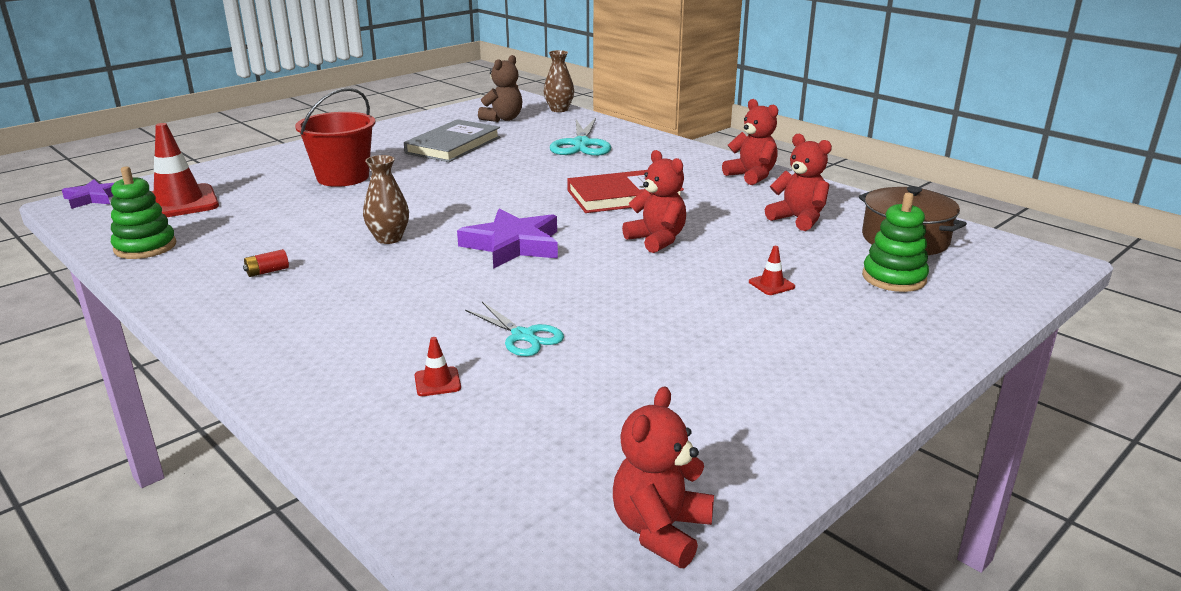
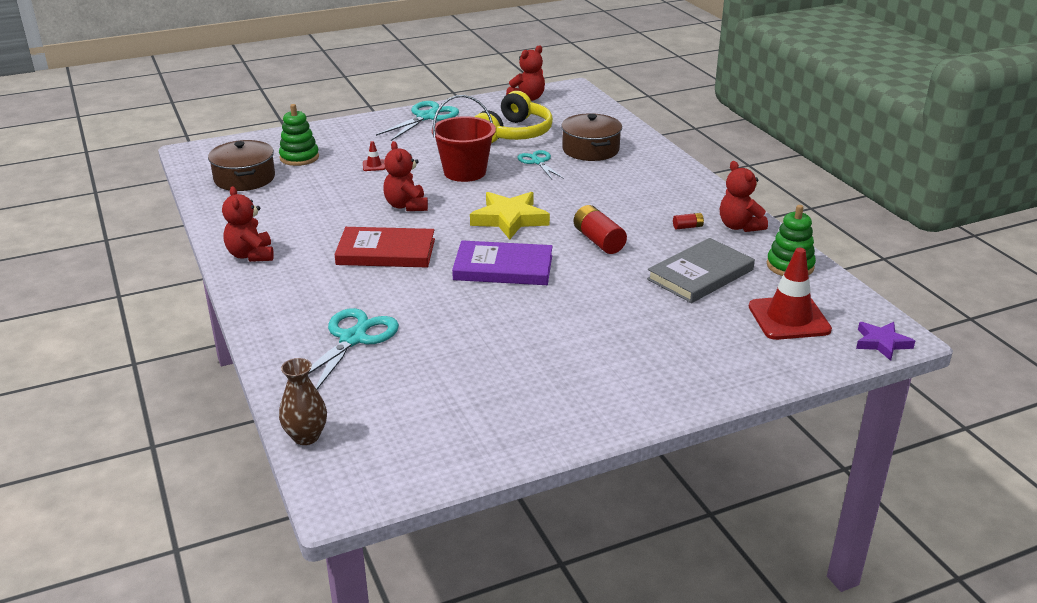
camera: 160 degrees left, 5 degrees up
(343, 177) = (632, 329): red bucket -> red bucket (465, 172)
(389, 238) = (598, 241): brown vase -> red battery
(437, 382) = (590, 149): red traffic cone -> brown pot
(453, 145) = (497, 368): grey book -> grey book (700, 275)
(489, 200) = (503, 268): none -> purple book
(503, 119) = (401, 424): brown teddy bear -> none
(513, 245) = (509, 219): purple star -> yellow star
(607, 394) = (514, 133): none -> yellow headphones
(798, 219) = (286, 205): red teddy bear -> red teddy bear (739, 226)
(821, 403) = (426, 117): none -> turquoise scissors

